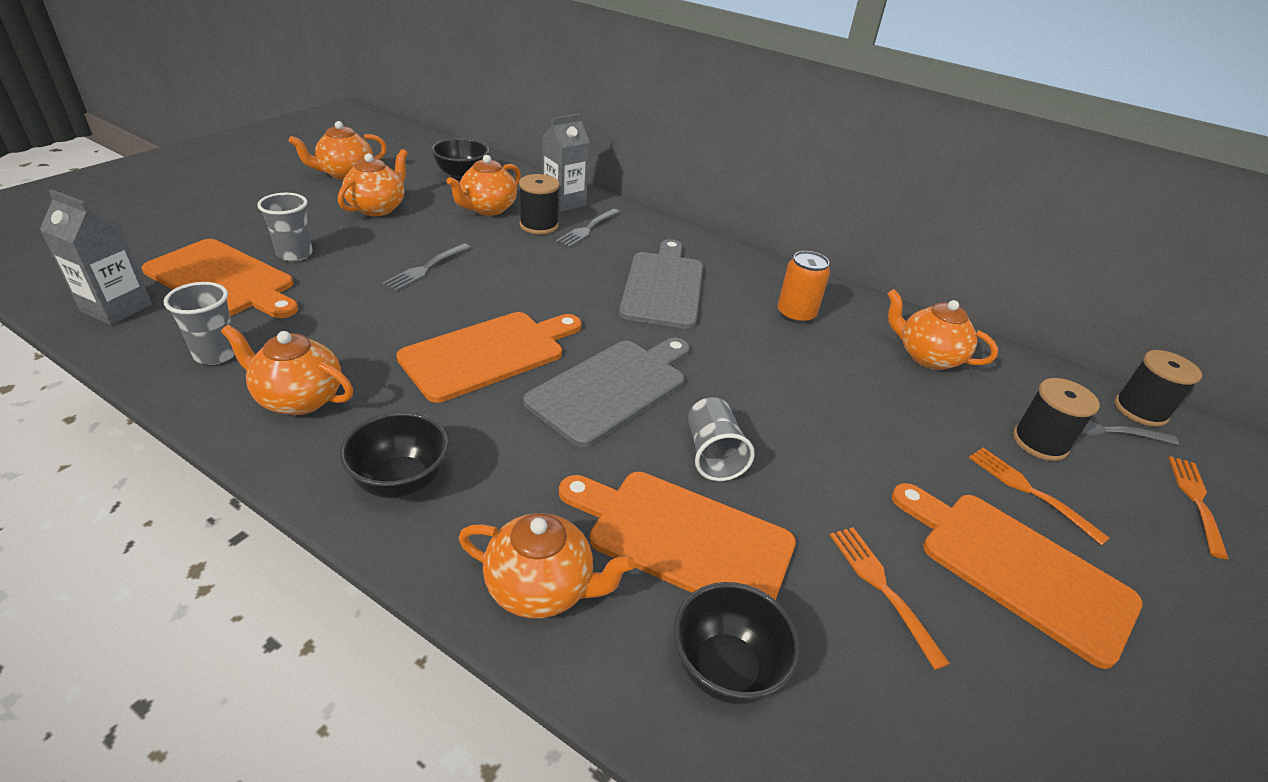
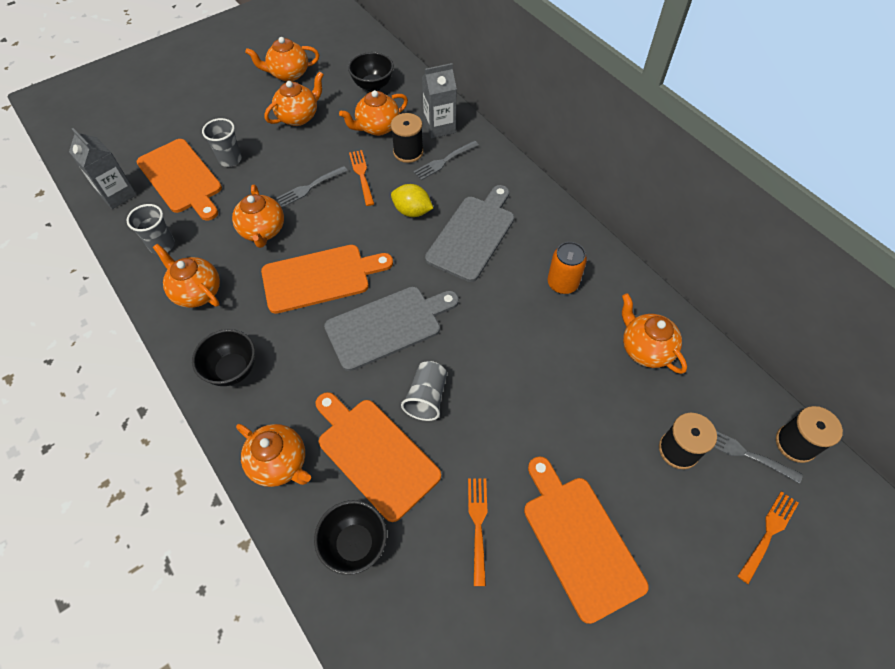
camera: 25 degrees right, 20 degrees up
(377, 318) = (263, 231): none -> orange teapot
(576, 275) = (412, 211): none -> yellow lemon
(1030, 492) = (637, 488): orange fork -> orange fork (362, 176)

